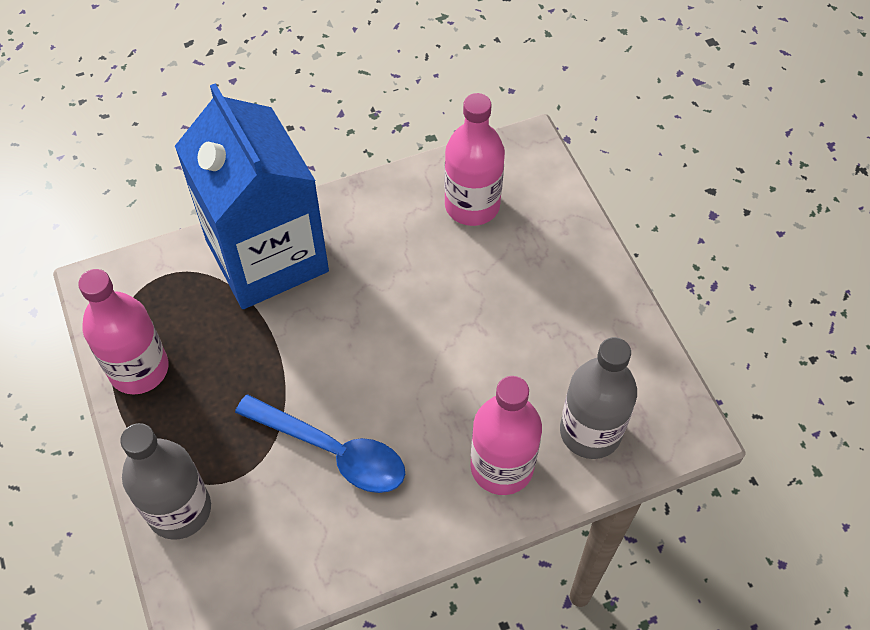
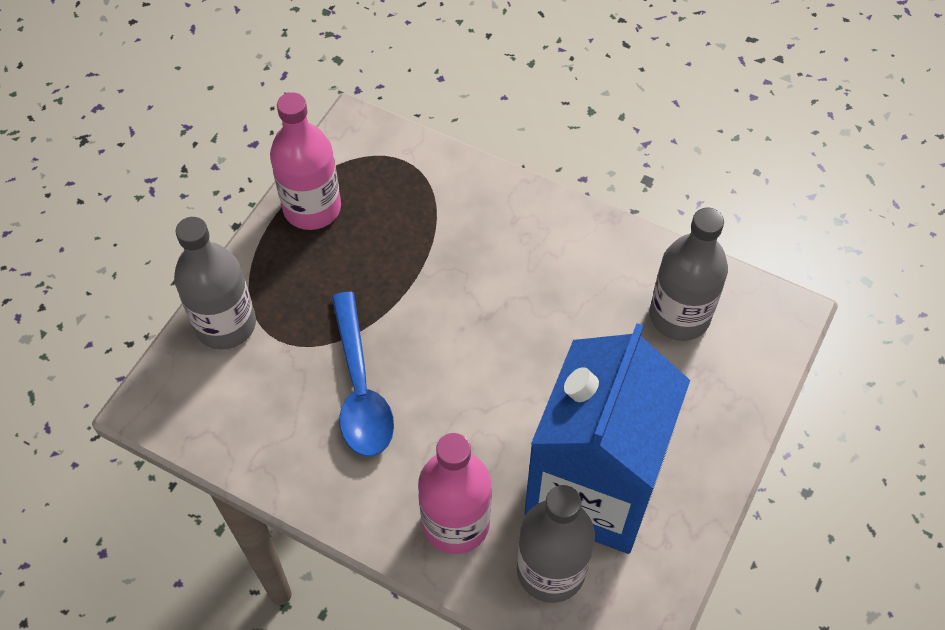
camera: 50 degrees right, 0 degrees up
(267, 255) = (484, 211): blue carton -> blue carton (594, 486)
(472, 205) = (679, 316): pink bottle -> grey bottle

